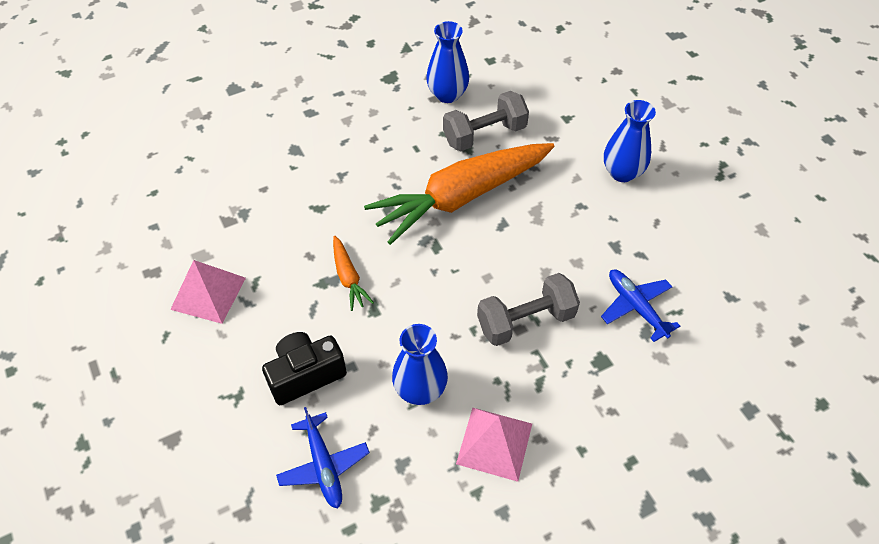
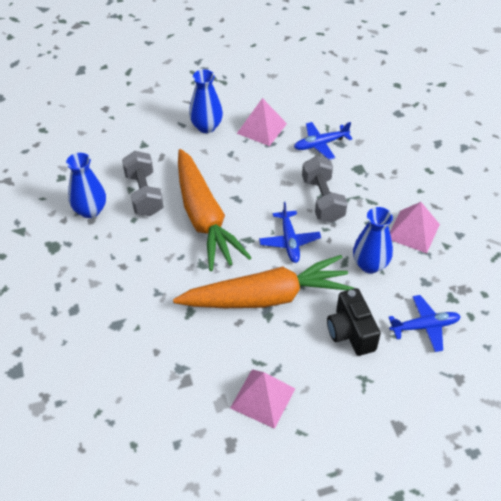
camera: 80 degrees left, 5 degrees down
(348, 277) = (266, 297): orange carrot -> orange carrot, size x2.39
(442, 291) = (289, 241): none -> blue plane
(642, 232) = (261, 128): none -> pink pyramid

